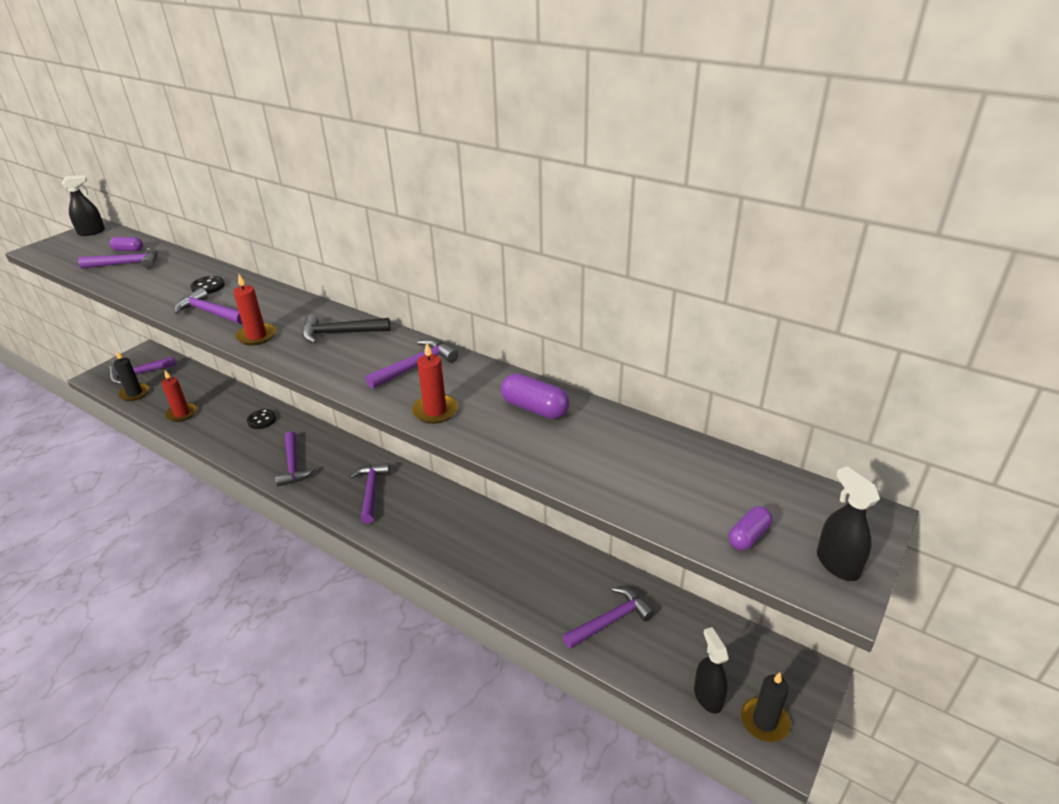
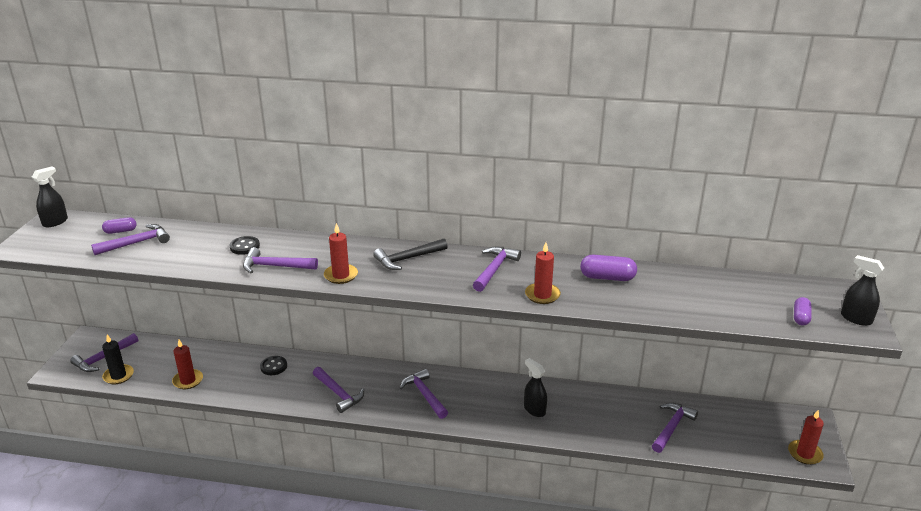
camera: 25 degrees left, 5 degrees down
(708, 696) = (763, 451): black spray bottle -> black spray bottle (534, 410)
(764, 721) = (805, 454): black candle -> red candle

